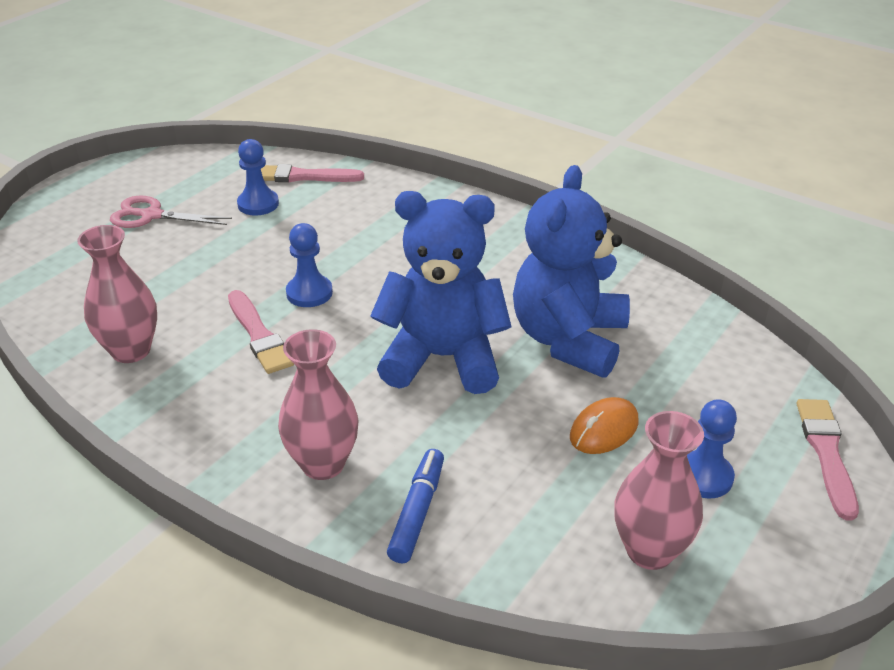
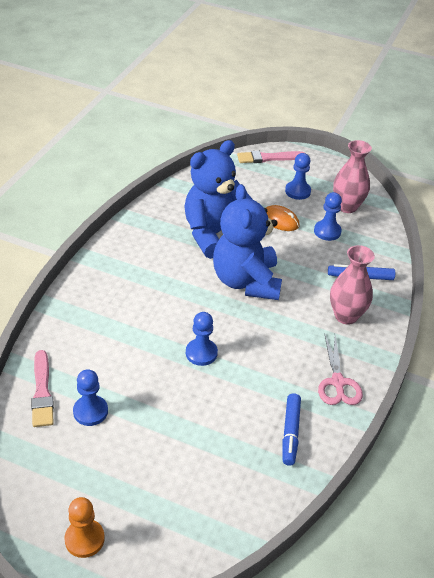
camera: 105 degrees left, 5 degrees up
(102, 192) = (84, 539): none -> orange pawn
(131, 351) = (290, 433): pink vase -> blue marker
(151, 215) = (119, 483): pink scissors -> pink scissors (338, 382)
(259, 335) = (253, 368): pink brush -> none
(564, 494) = (327, 231): none -> blue pawn
(569, 339) = (214, 234): blue teddy bear -> blue teddy bear turned 135 degrees clockwise

